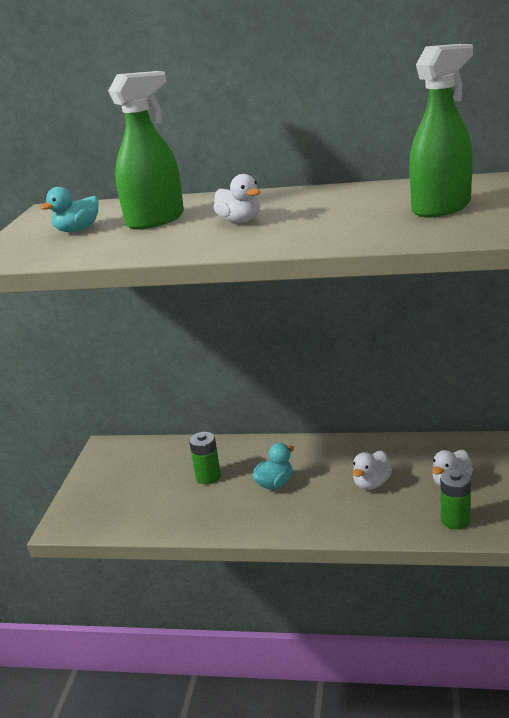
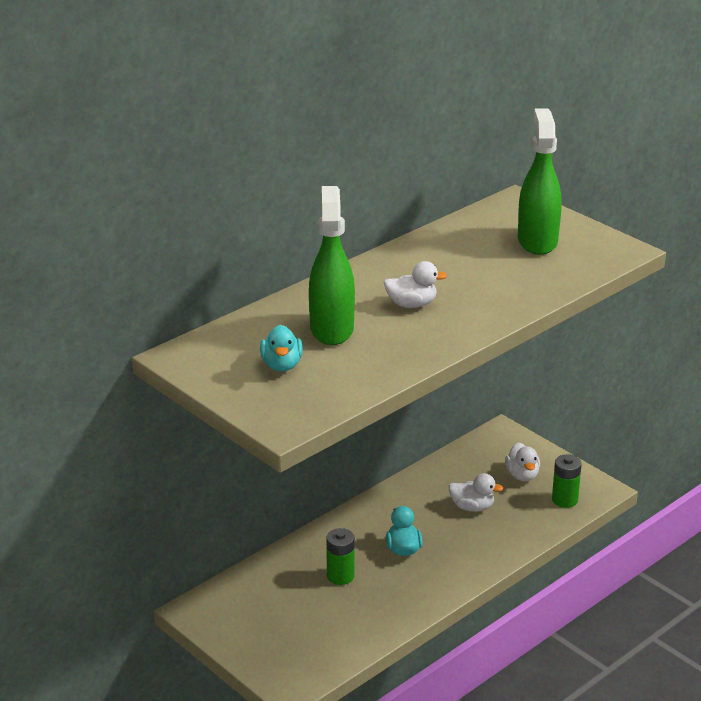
camera: 55 degrees left, 5 degrees up
(371, 483) = (472, 507): white duck -> white duck turned 60 degrees counterclockwise

